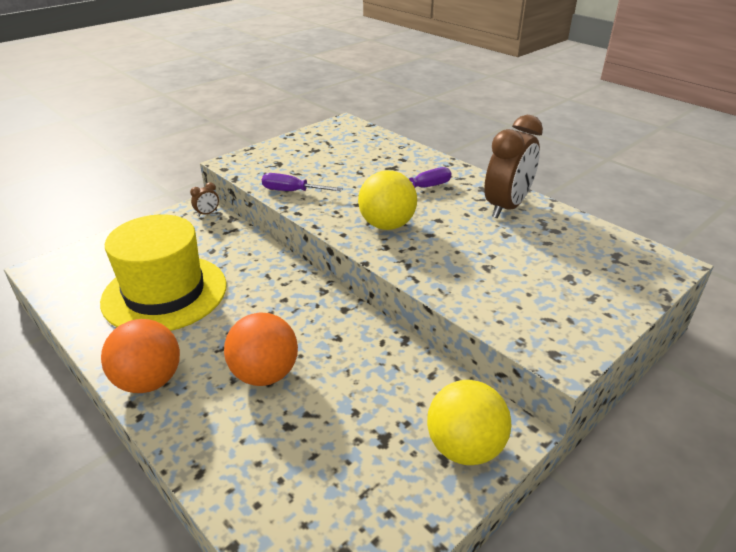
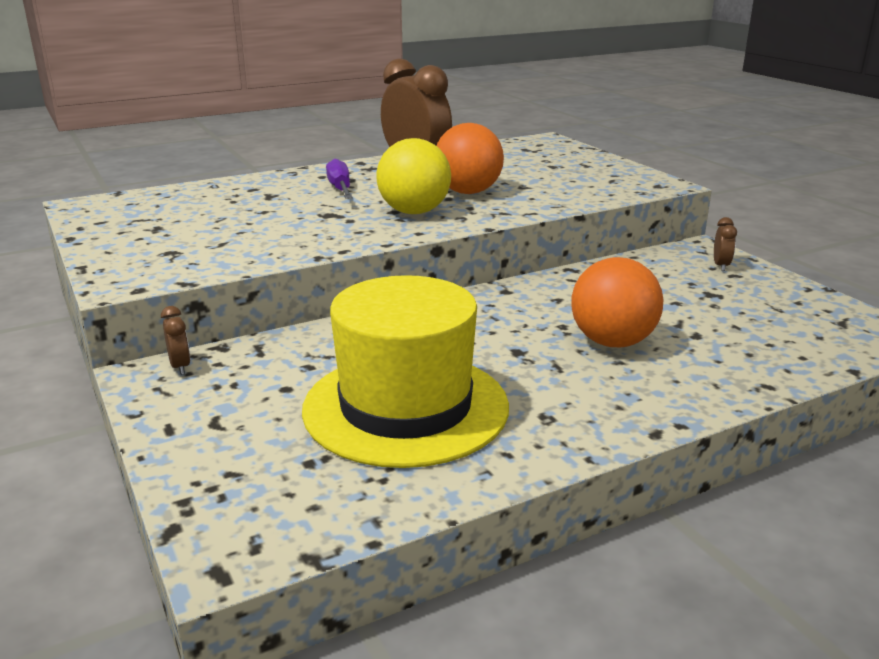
camera: 75 degrees left, 10 degrees down
(149, 381) = (613, 418): orange ball -> orange ball (468, 192)
(292, 191) = (277, 249): purple screwdriver -> none
(464, 448) = (721, 266): yellow ball -> brown clock

